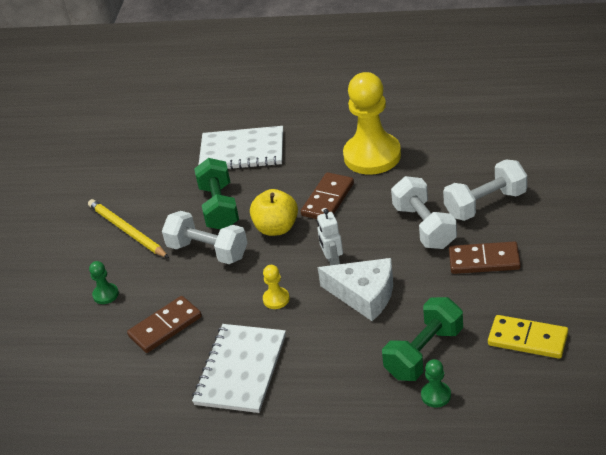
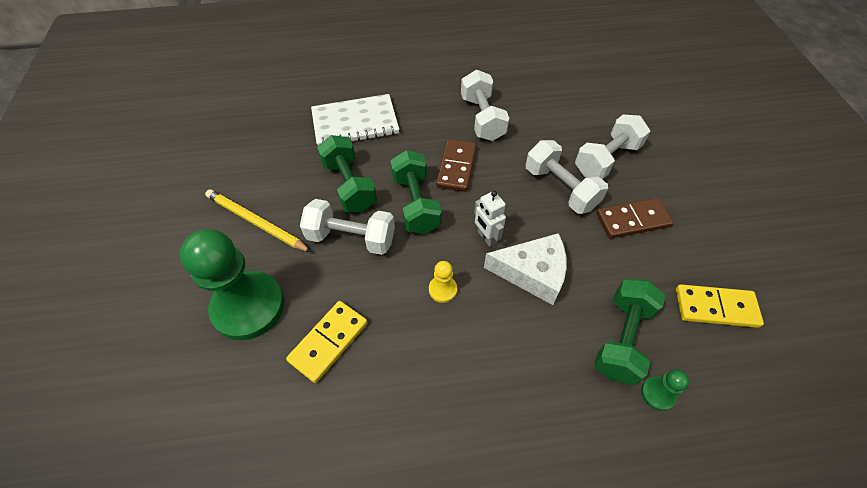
camera: 20 degrees left, 15 degrees up
(105, 294) = (248, 306): green pawn -> green pawn, size x2.43
(165, 327) = (329, 342): brown domino -> yellow domino
(240, 370) = (432, 390): white notebook -> none
(276, 228) = (415, 203): yellow apple -> green dumbbell
(372, 156) = (482, 118): yellow pawn -> white dumbbell

